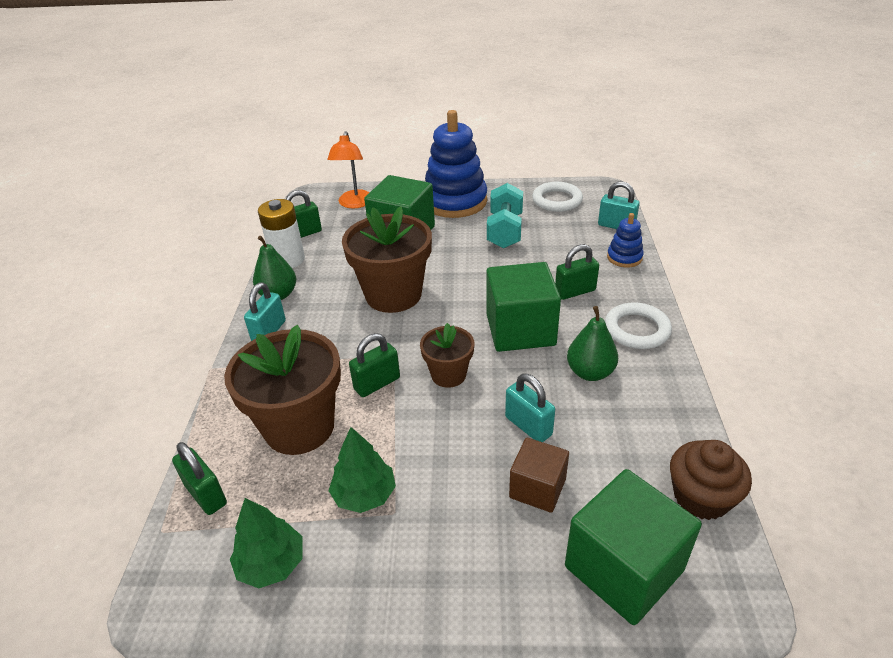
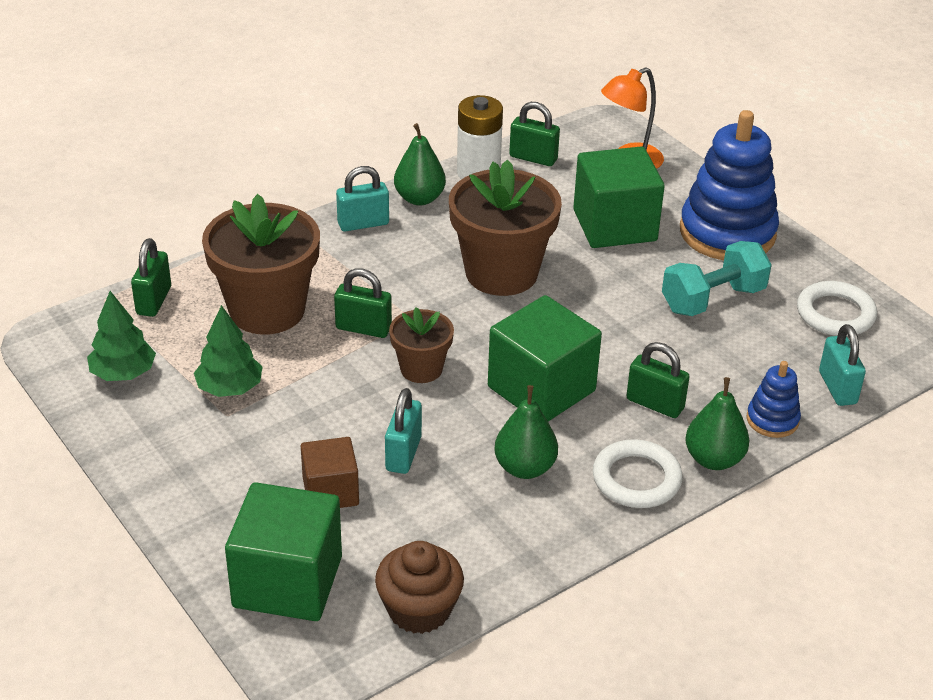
camera: 50 degrees right, 0 degrees up
(641, 292) = (713, 459): none -> green pear

